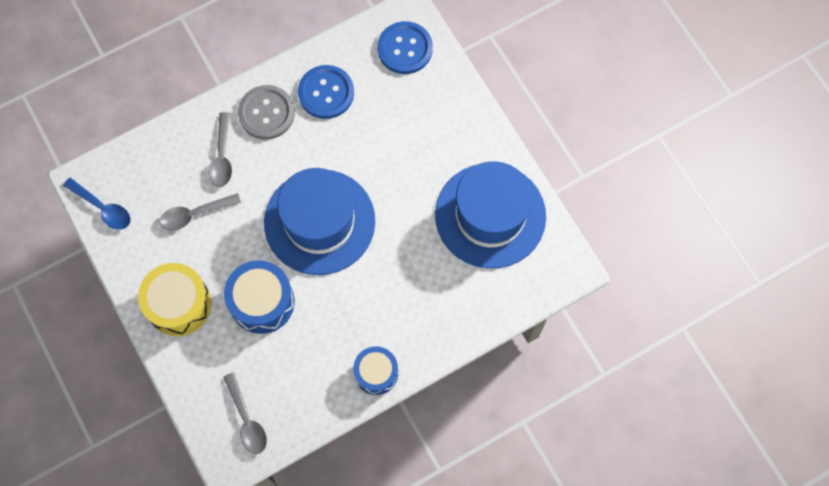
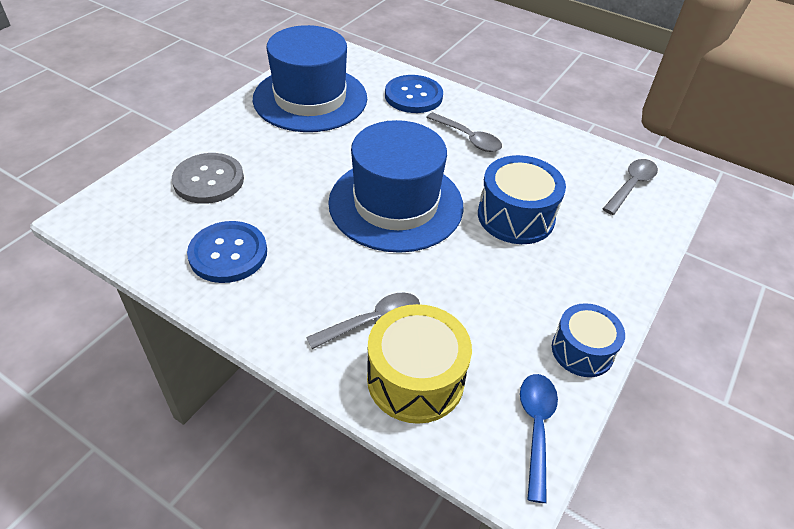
camera: 120 degrees left, 25 degrees down
(179, 304) = (580, 284): yellow drum -> yellow drum (415, 379)
(195, 214) = (467, 316): grey spoon -> grey spoon (468, 138)
(266, 113) = (285, 300): grey button -> grey button (209, 180)
(376, 373) = (510, 122): blue drum -> blue drum (582, 350)
(405, 49) = (136, 206): blue button -> blue button (413, 96)

